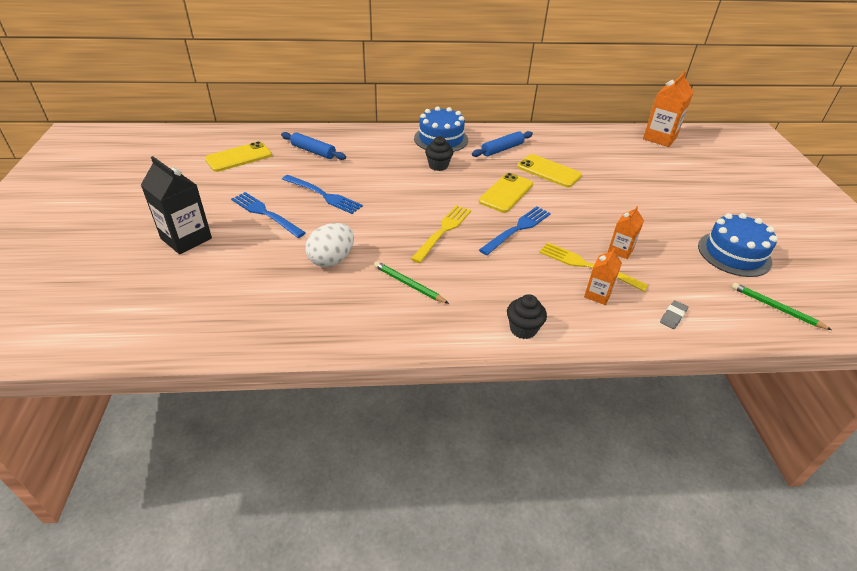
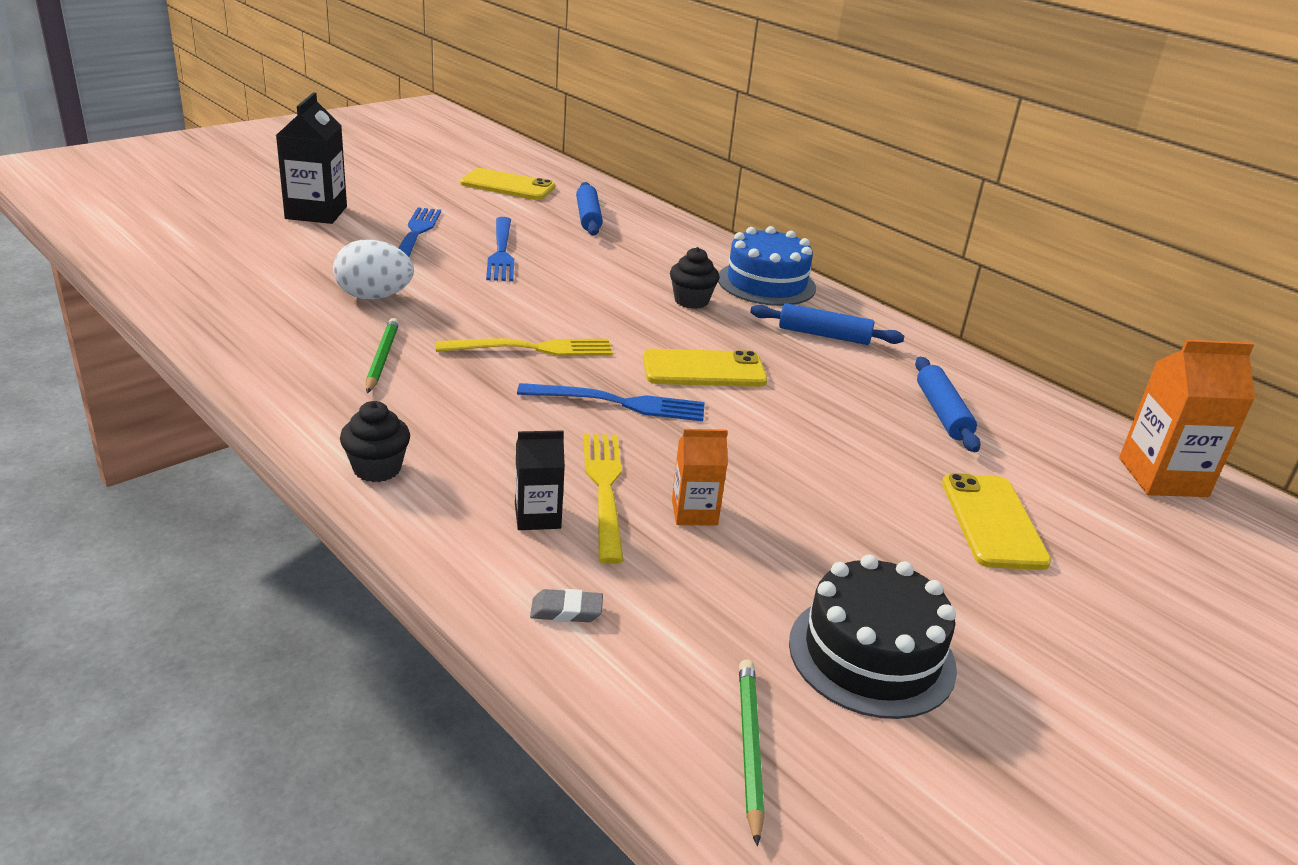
camera: 50 degrees right, 10 degrees down
(548, 171) = (829, 389): yellow phone -> yellow phone (993, 522)
(586, 156) = (942, 413): none -> blue rolling pin
(597, 294) = (537, 516): orange carton -> black carton
(734, 254) = (871, 655): blue cake -> black cake

